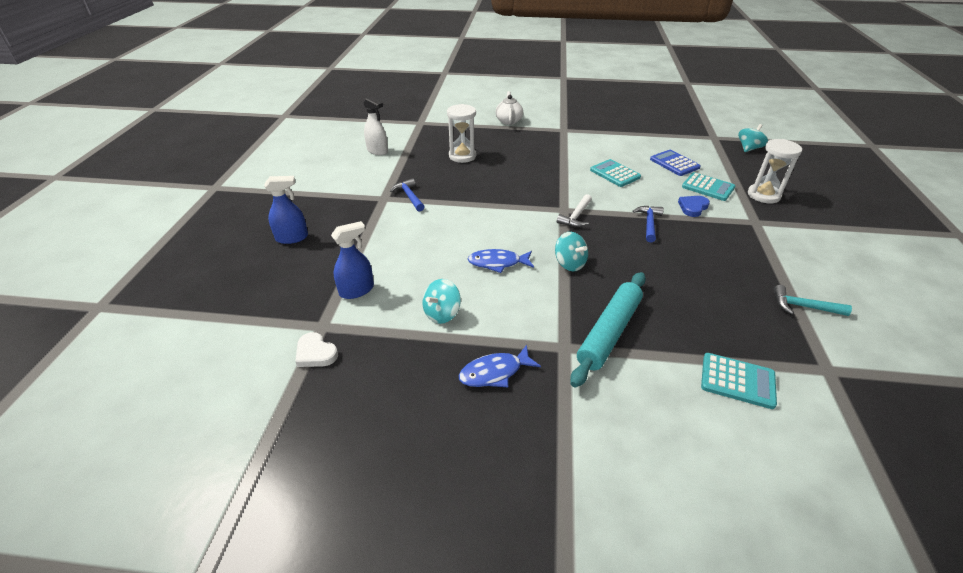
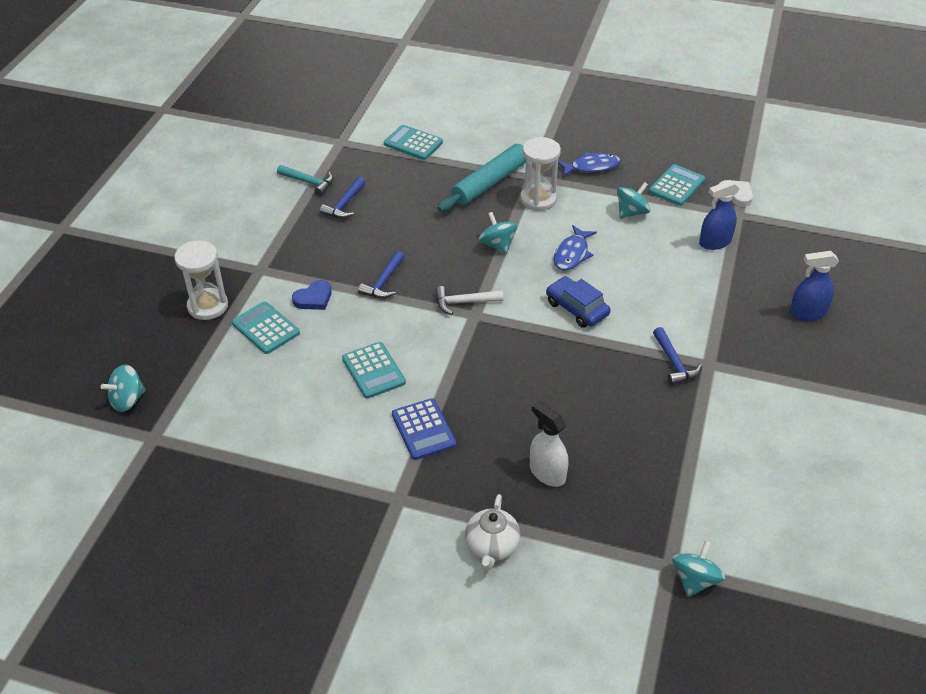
camera: 170 degrees left, 5 degrees up
(377, 151) = (738, 478): white spray bottle -> white spray bottle (547, 473)
(387, 356) = (676, 186): none -> turquoise calculator
(408, 120) = (694, 580): none -> turquoise spinning top
(462, 156) = (594, 443): white hourglass -> white hourglass (538, 199)
(485, 221) = (577, 308): none -> blue car
(497, 263) = (572, 254): blue fish -> blue fish turned 105 degrees clockwise
(576, 216) = (464, 302): white hammer -> white hammer turned 135 degrees counterclockwise
(674, 163) = (272, 381): blue calculator -> blue calculator (423, 429)
(742, 286) = (344, 204): none -> blue hammer

